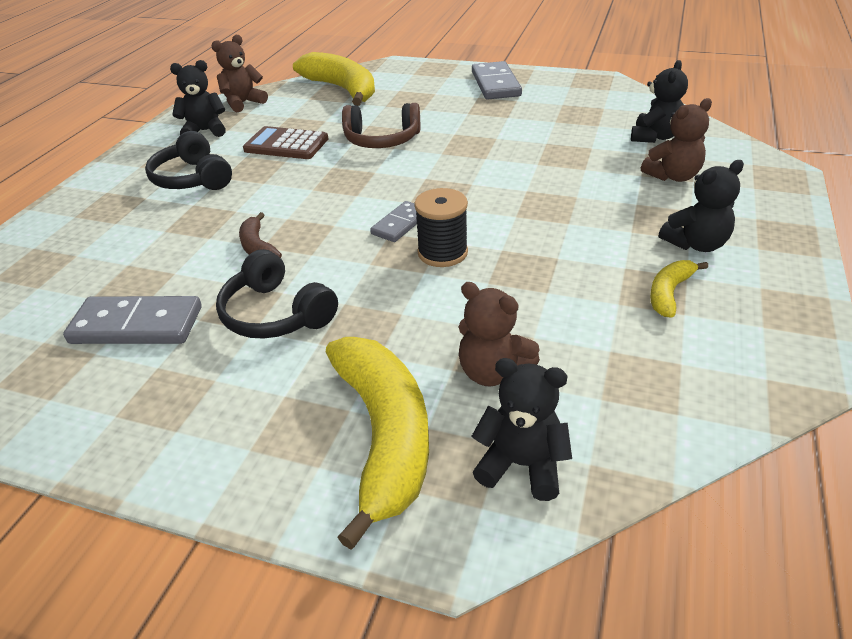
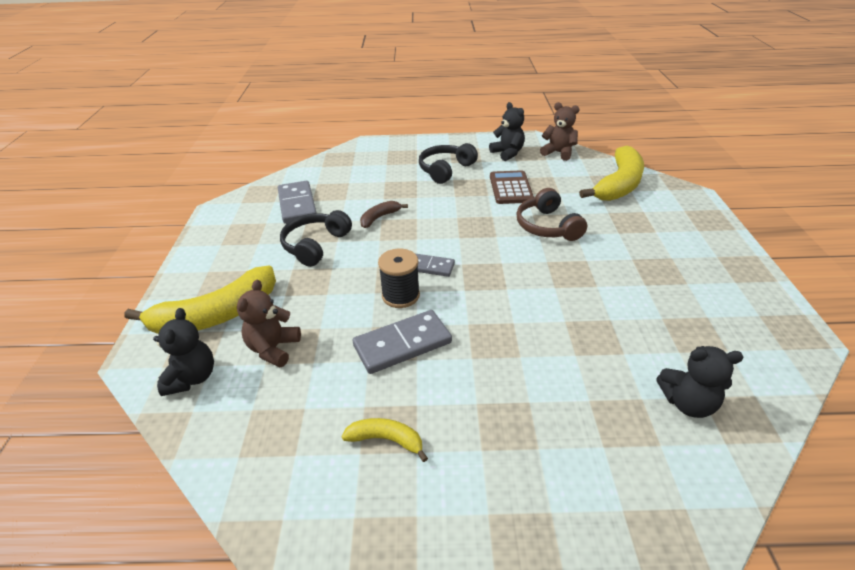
camera: 70 degrees right, 0 degrees up
(495, 84) = (711, 262): grey domino -> grey domino (402, 344)
(673, 176) = (602, 427): brown teddy bear -> none
(696, 244) = (473, 456): black teddy bear -> none

